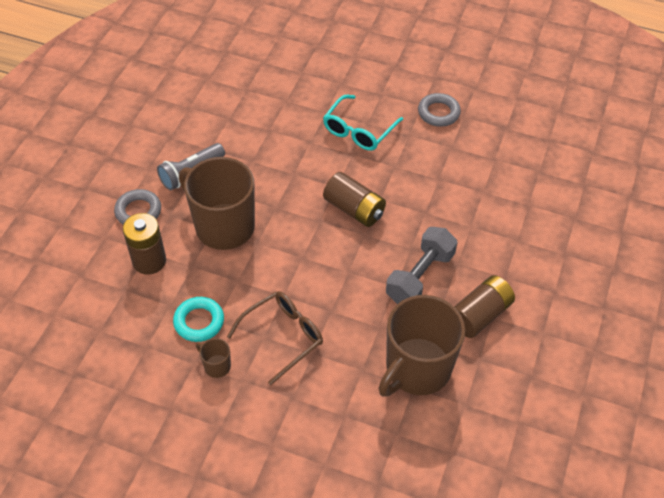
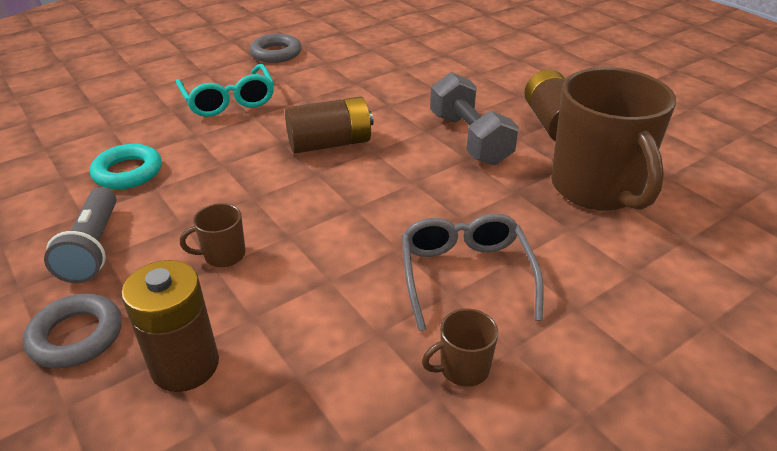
camera: 55 degrees left, 15 degrees down
(199, 322) = (362, 354): turquoise ring -> turquoise ring (128, 172)
(223, 226) = (223, 255): brown mug -> brown mug, size x0.40
(284, 336) = (465, 274): brown glasses -> grey glasses

